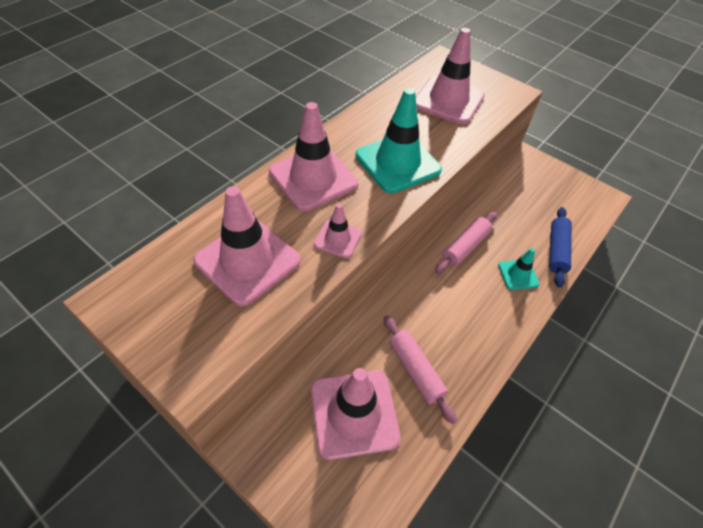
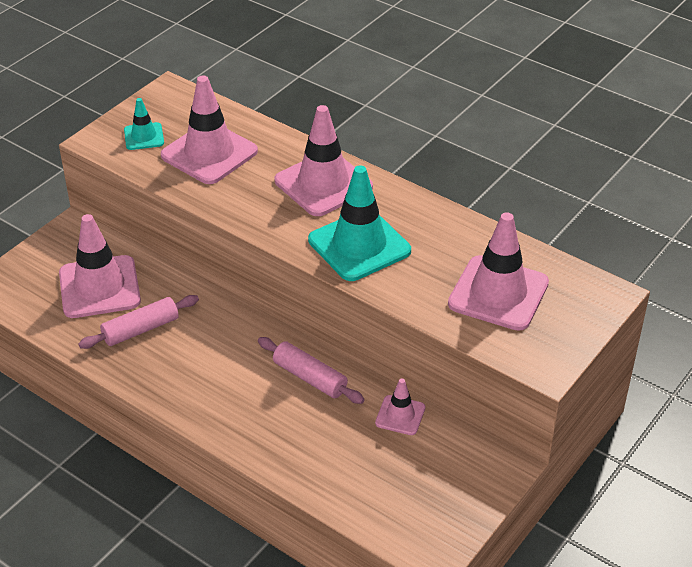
camera: 90 degrees right, 10 degrees down
(338, 239) = (239, 205): pink traffic cone -> pink traffic cone (400, 415)
(518, 274) = (269, 426): turquoise traffic cone -> turquoise traffic cone (144, 136)
(556, 250) = (313, 473): blue rolling pin -> none

